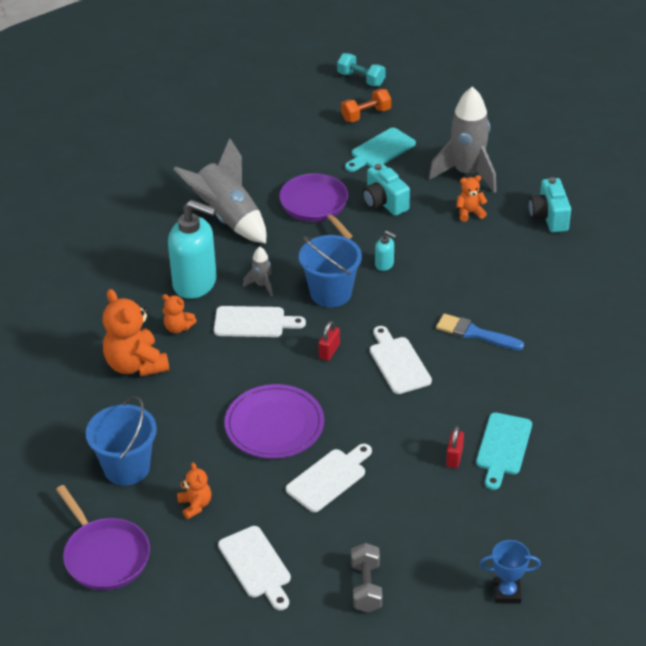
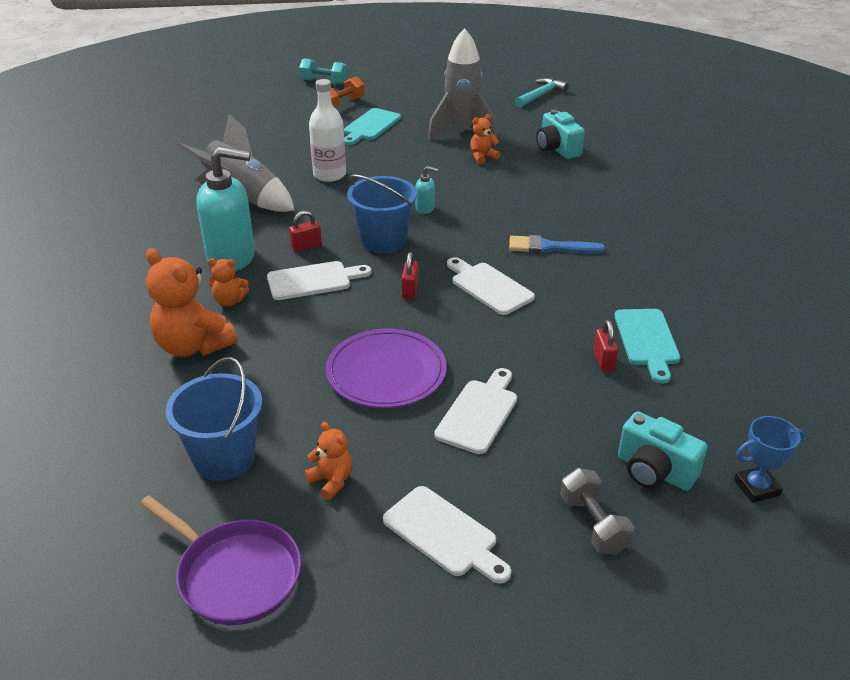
camera: 20 degrees left, 5 degrees down
(262, 285) = (306, 247): grey rocket -> red padlock
(315, 205) = (329, 175): purple pan -> white bottle
(384, 202) = (396, 162): turquoise camera -> turquoise camera (654, 471)
(574, 140) = (541, 95): none -> turquoise hammer

